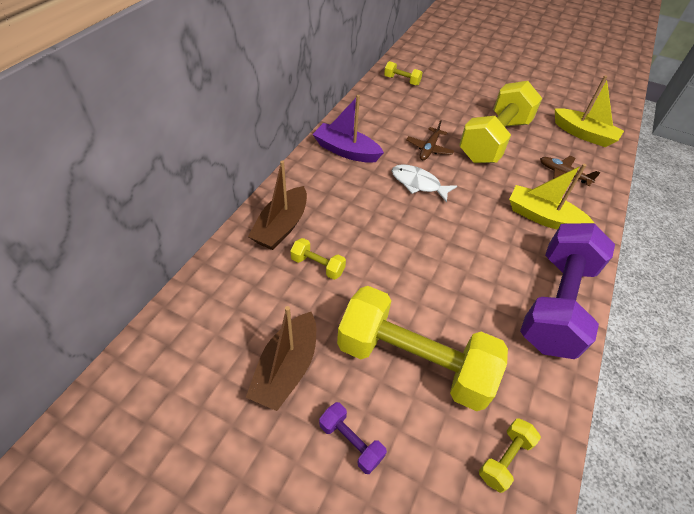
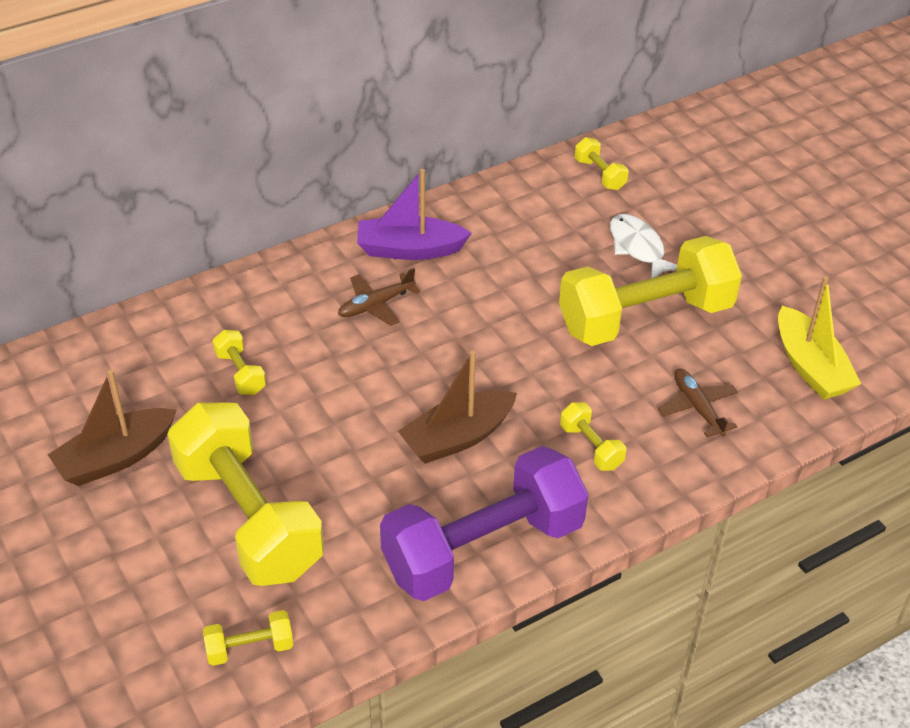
camera: 35 degrees right, 5 degrees down
(281, 226) = (240, 311): brown boat -> brown boat (457, 437)
(346, 151) = (409, 249): purple boat -> purple boat turned 60 degrees counterclockwise
(351, 442) = (117, 551): purple dumbbell -> none
(418, 184) = (462, 331): white fish -> white fish (638, 248)
(429, 149) = (530, 291): brown plane -> brown plane (376, 305)
(542, 217) = (591, 447): yellow boat -> yellow dumbbell

